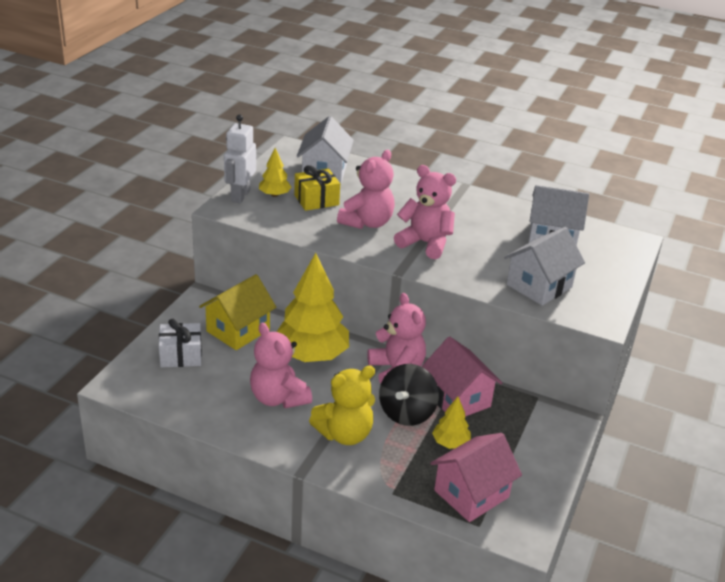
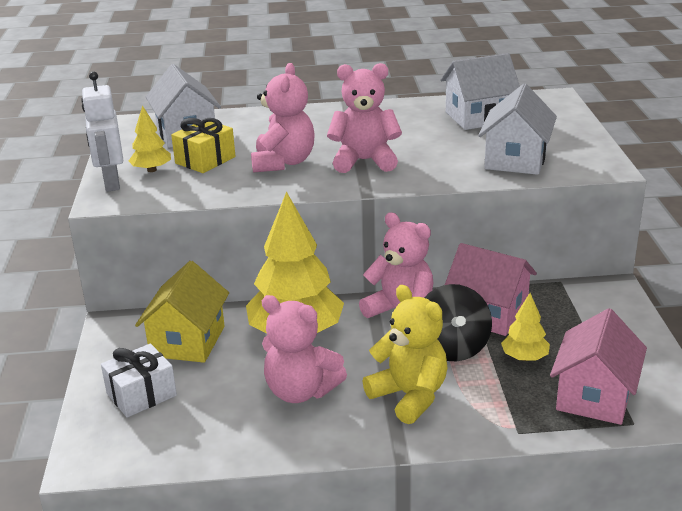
camera: 25 degrees left, 5 degrees down
(344, 434) = (409, 396): yellow teddy bear -> yellow teddy bear turned 75 degrees counterclockwise

